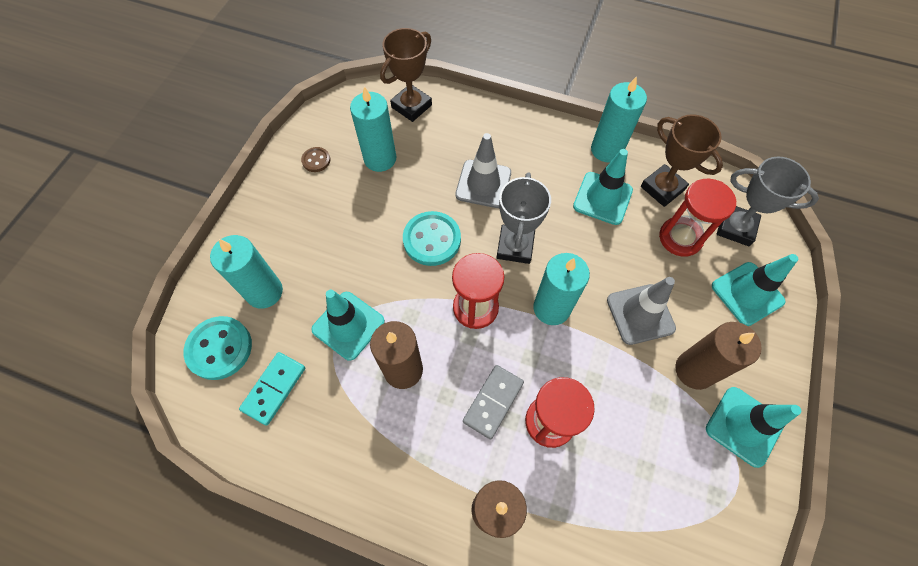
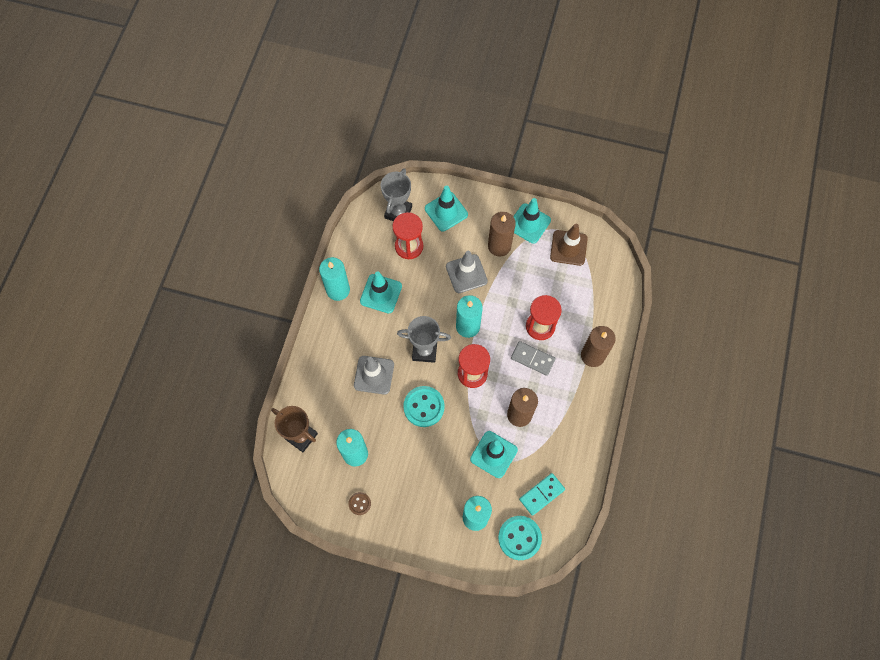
camera: 95 degrees left, 5 degrees up
(274, 389) = (541, 494): turquoise domino -> turquoise domino turned 60 degrees counterclockwise
(662, 188) = (369, 254): brown trophy -> none
(703, 494) = (568, 248): none -> brown traffic cone

